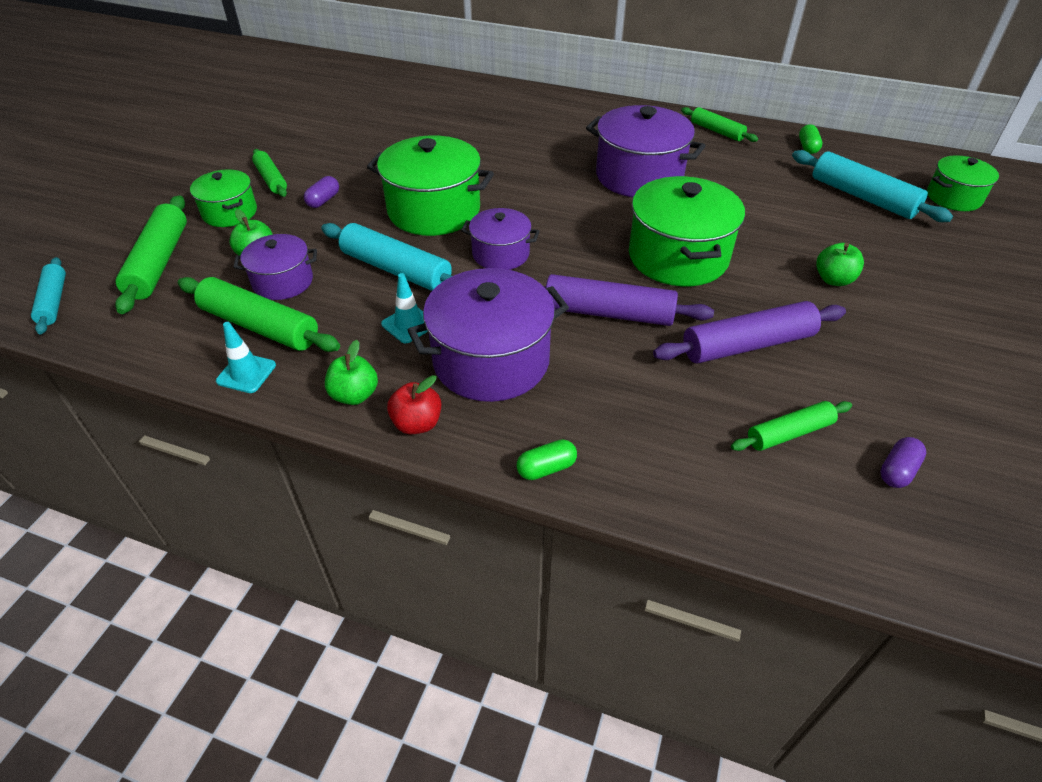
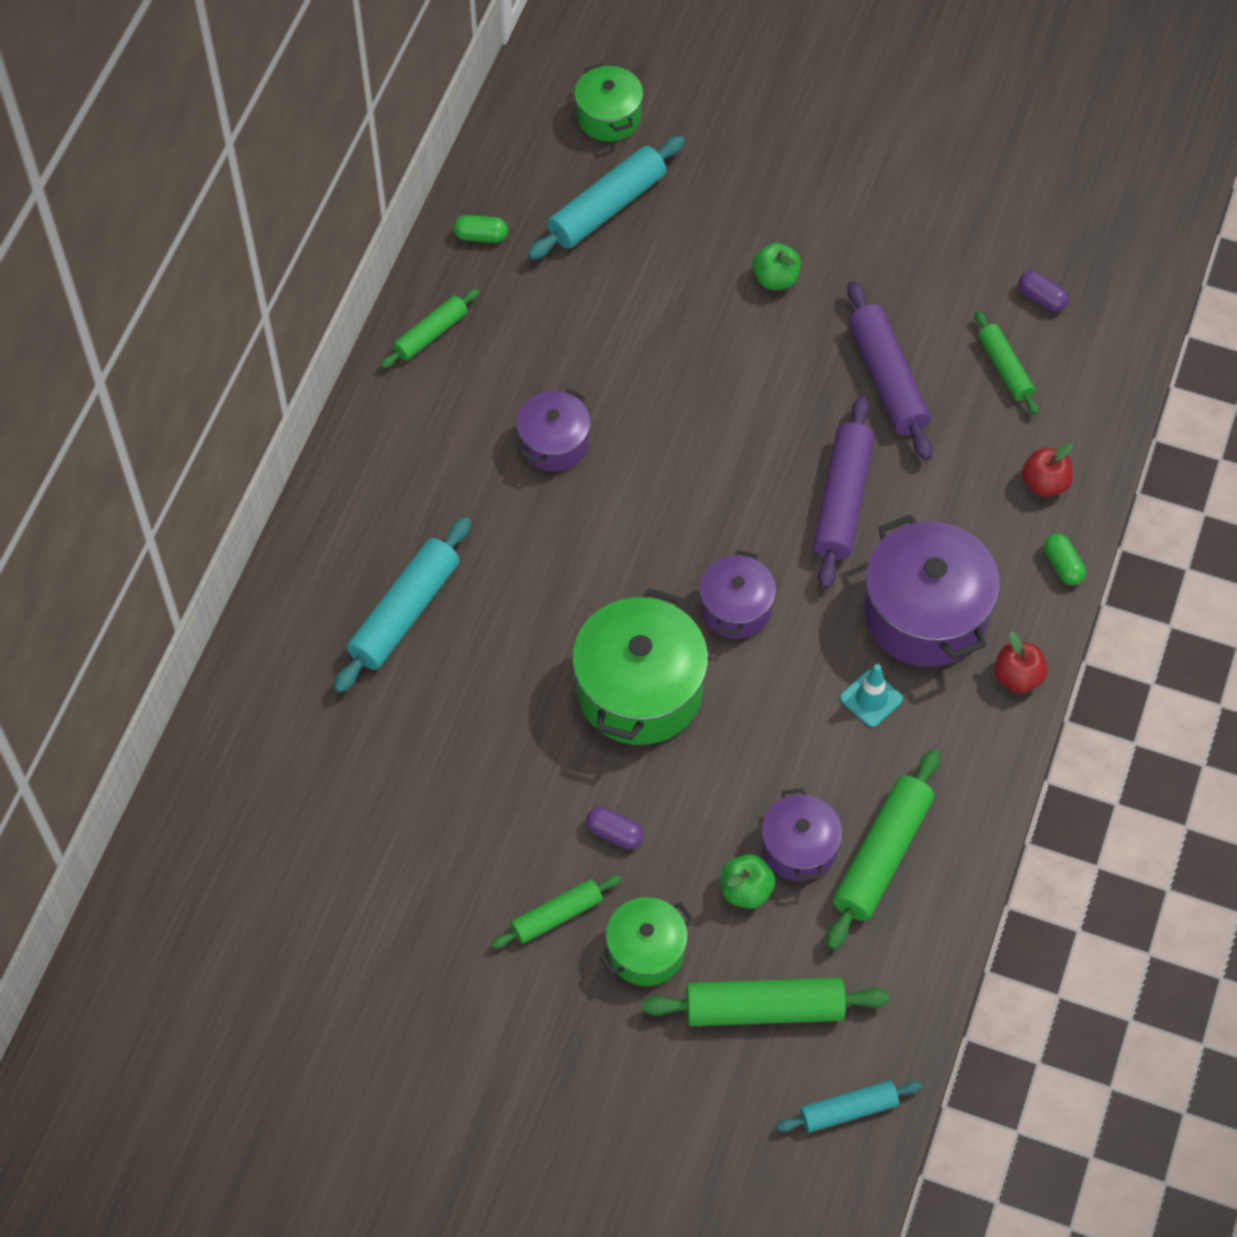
camera: 90 degrees left, 15 degrees up
(246, 373) = (959, 851): turquoise traffic cone -> none
(354, 395) = (983, 739): green apple -> none
(396, 270) = (771, 723): turquoise rolling pin -> turquoise rolling pin (405, 613)
(639, 176) = (554, 443): purple pot -> purple pot, size x0.58
(648, 459) = (1044, 483): none -> red apple
(678, 257) = (737, 421): green pot -> none

